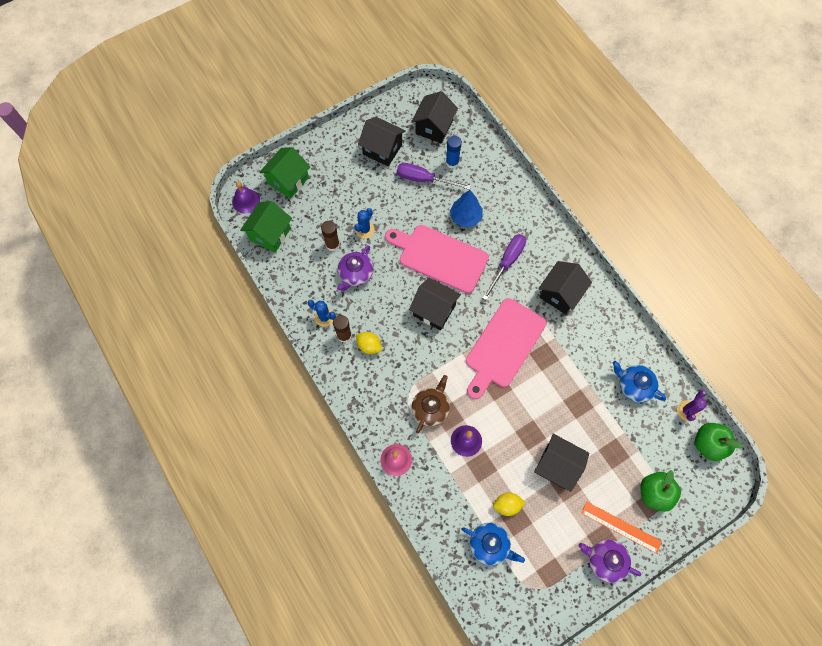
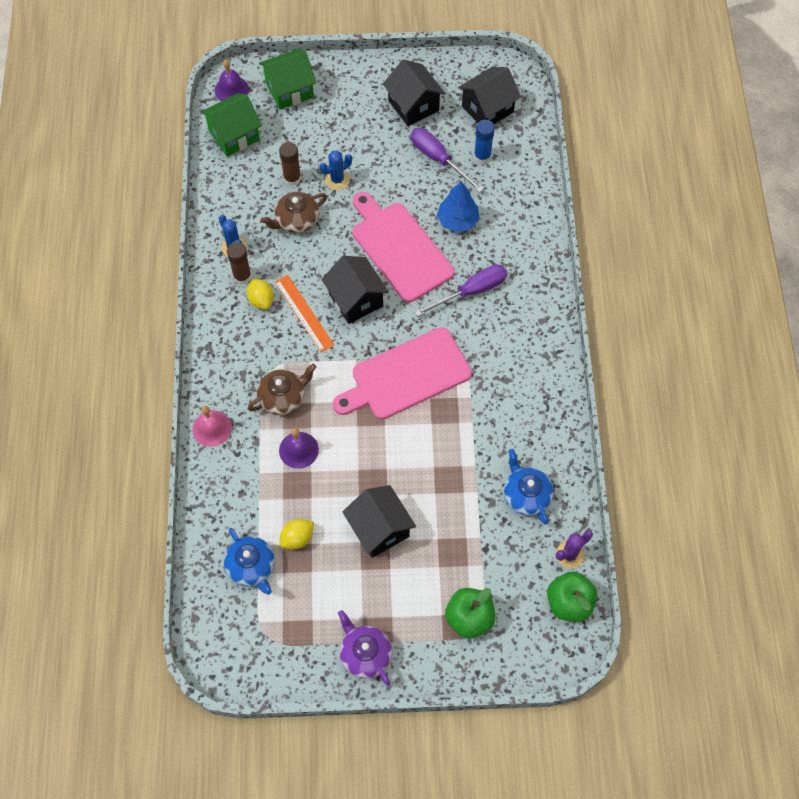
camera: 30 degrees right, 5 degrees down
(355, 274) = (296, 220): purple teapot -> brown teapot
(507, 505) = (297, 538): yellow lemon -> yellow lemon turned 60 degrees counterclockwise
(560, 294) = (509, 355): black house -> none
(621, 527) = (406, 631): orange ruler -> orange ruler (304, 313)

